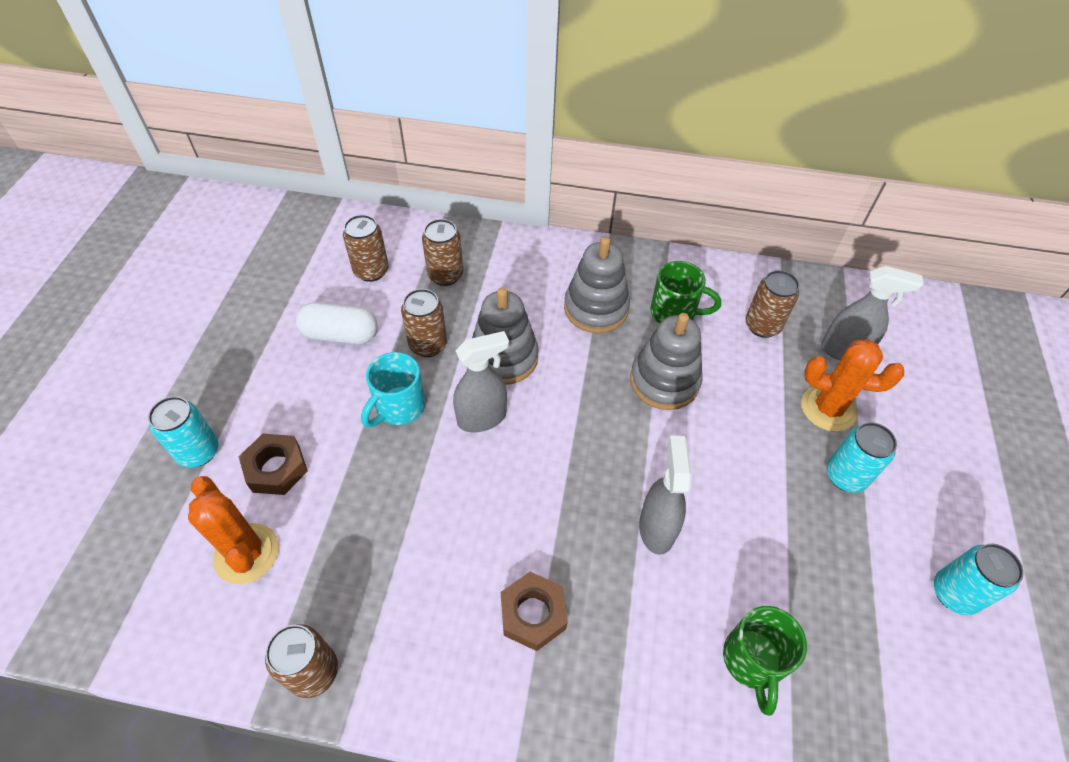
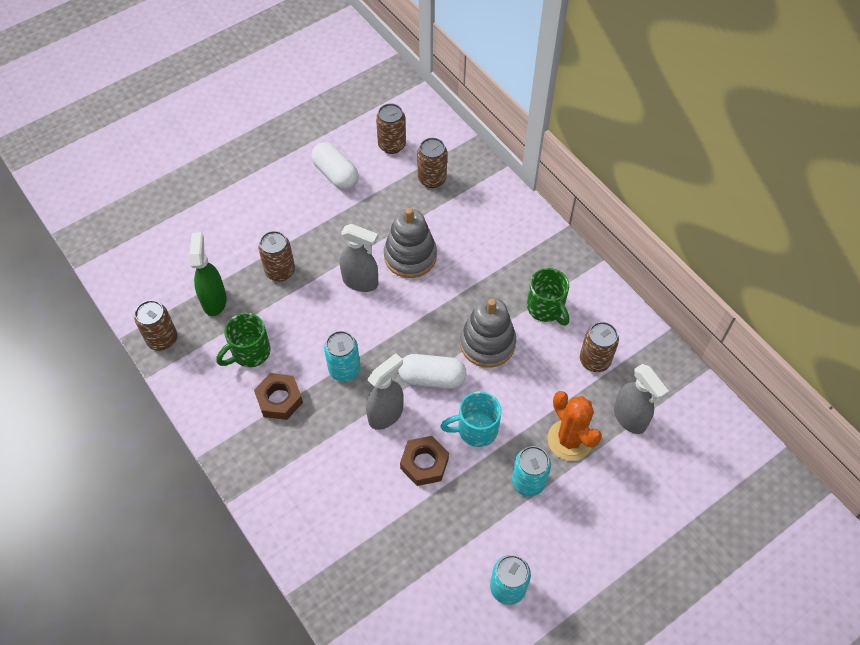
camera: 45 degrees right, 5 degrees up
(198, 452) = (208, 190): turquoise can -> turquoise can (344, 369)
(247, 553) = (184, 260): orange cactus -> none
(276, 468) = (234, 227): brown nut -> brown nut (424, 463)
(335, 568) = (214, 300): none -> green spray bottle
(399, 407) = (324, 241): turquoise mug -> turquoise mug (476, 429)
(428, 345) = (376, 216): brown can -> brown can (280, 271)
(596, 308) = (499, 268): grey stacking toy -> none
(656, 454) = (432, 378): none -> white capsule
(752, 661) = (358, 514): green mug -> green mug (250, 352)

